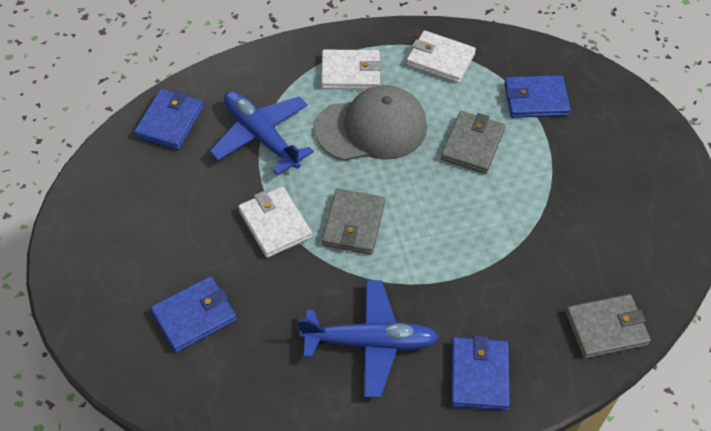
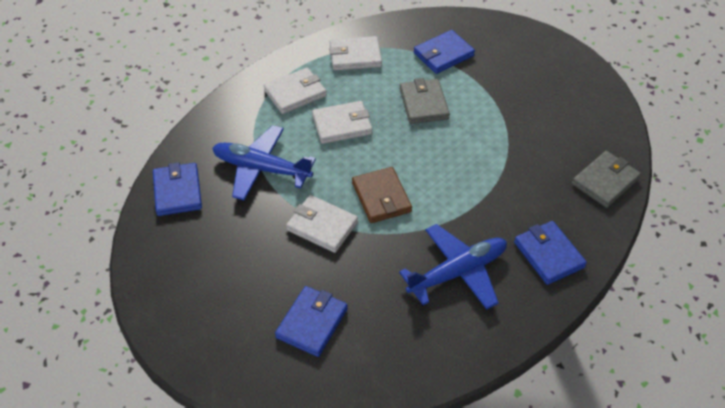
camera: 30 degrees left, 5 degrees down
(353, 224) = (381, 197): grey wallet -> brown wallet
(372, 128) = (342, 125): grey cap -> white wallet

